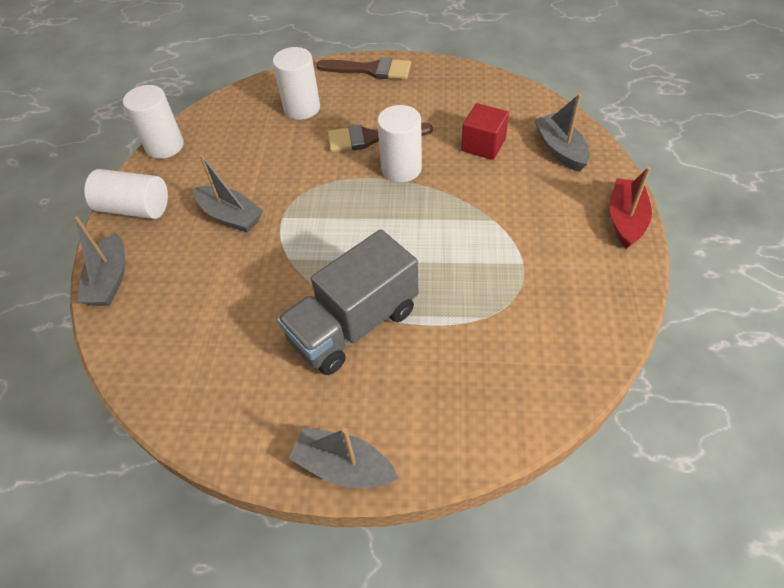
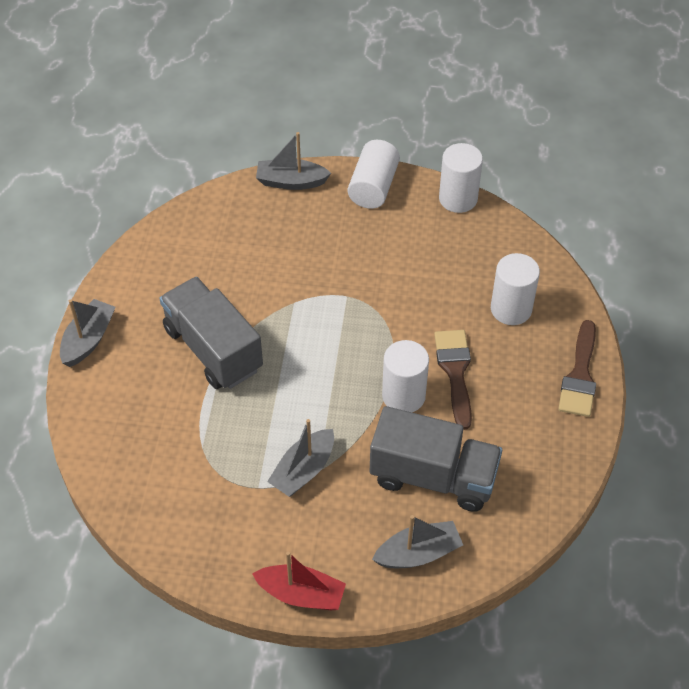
camera: 90 degrees right, 0 degrees up
(230, 216) = (353, 257): grey boat -> grey boat (303, 470)
(483, 145) = (433, 476): red cube -> grey truck

